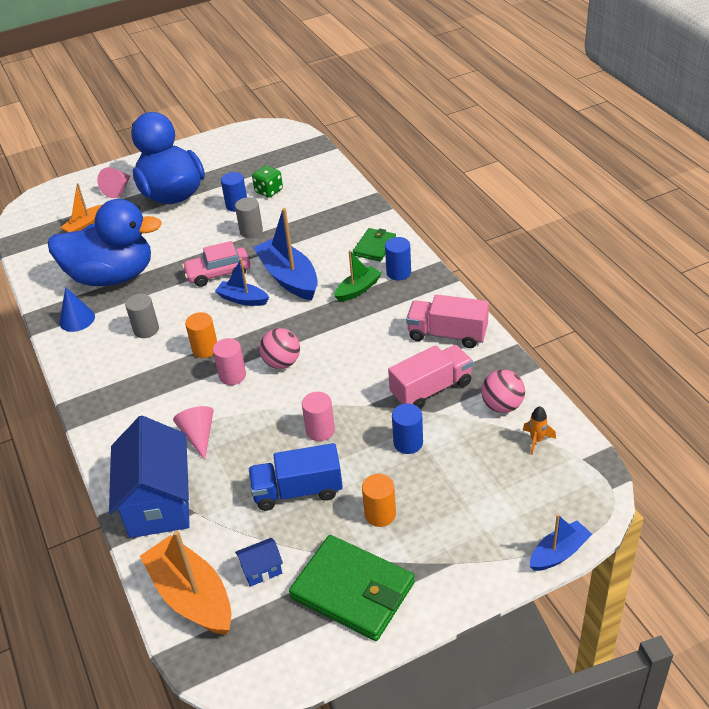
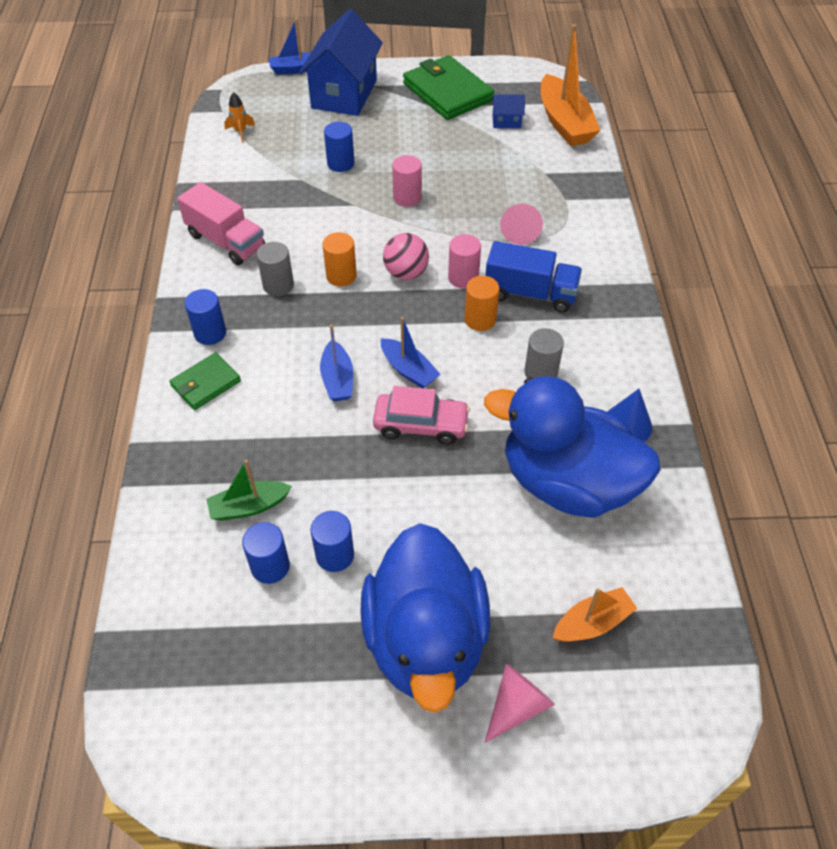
camera: 160 degrees left, 10 degrees up
(158, 502) = (573, 189): blue house -> blue house (344, 94)
(251, 231) = (342, 485): grey cylinder -> grey cylinder (278, 285)
(269, 191) = (270, 566): green dice -> blue cylinder
(289, 278) = (337, 379): blue boat -> blue boat, size x0.57
(298, 491) = (453, 160): blue truck -> blue truck (530, 293)
(358, 289) = (271, 329): green boat -> green boat (249, 506)
(380, 514) = (399, 125): orange cylinder -> orange cylinder (341, 276)
(431, 389) = (286, 197): pink truck -> none
(502, 406) = (241, 164): pink ball -> none

